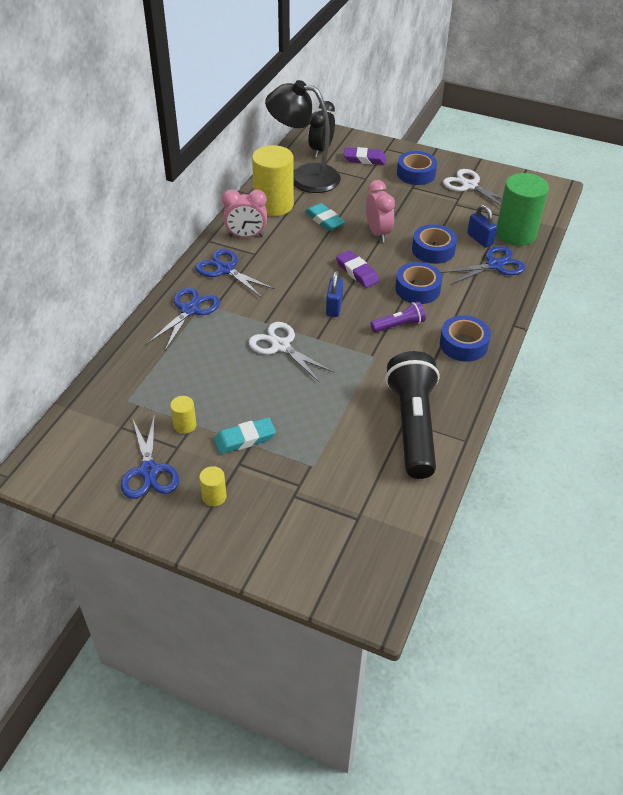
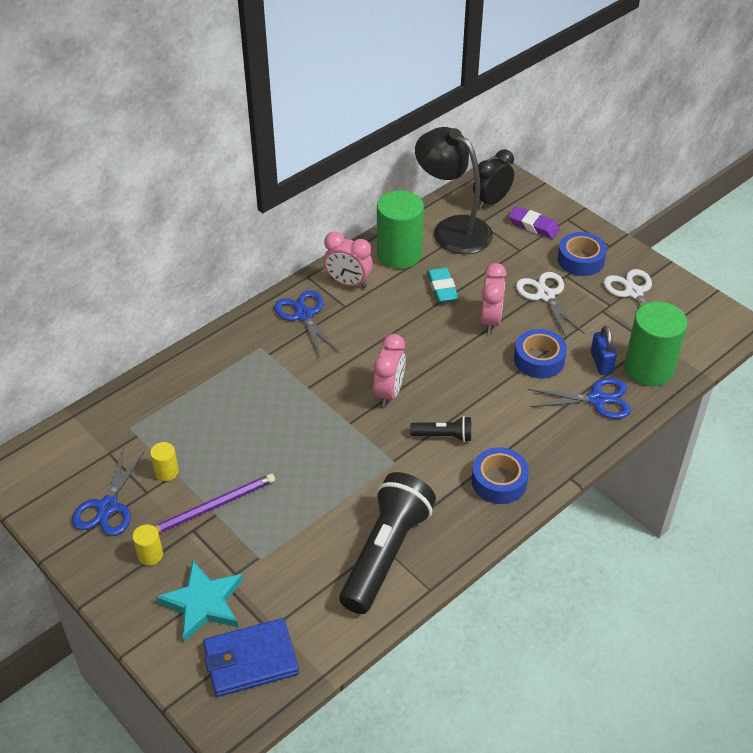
camera: 25 degrees right, 0 degrees up
(190, 310) = (243, 349): blue scissors -> none
(245, 439) = (213, 506): turquoise eraser -> purple pencil
(273, 205) = (399, 254): yellow cylinder -> green cylinder
(280, 346) = (307, 419): white scissors -> white scissors (545, 295)
(287, 518) = (203, 603): none -> turquoise star
(334, 307) = (389, 393): blue padlock -> pink clock
(357, 272) = (438, 360): purple eraser -> none
(358, 548) = (250, 660): none -> blue wallet
(399, 325) = (444, 436): purple flashlight -> black flashlight
(417, 289) = (491, 401): blue tape -> none

